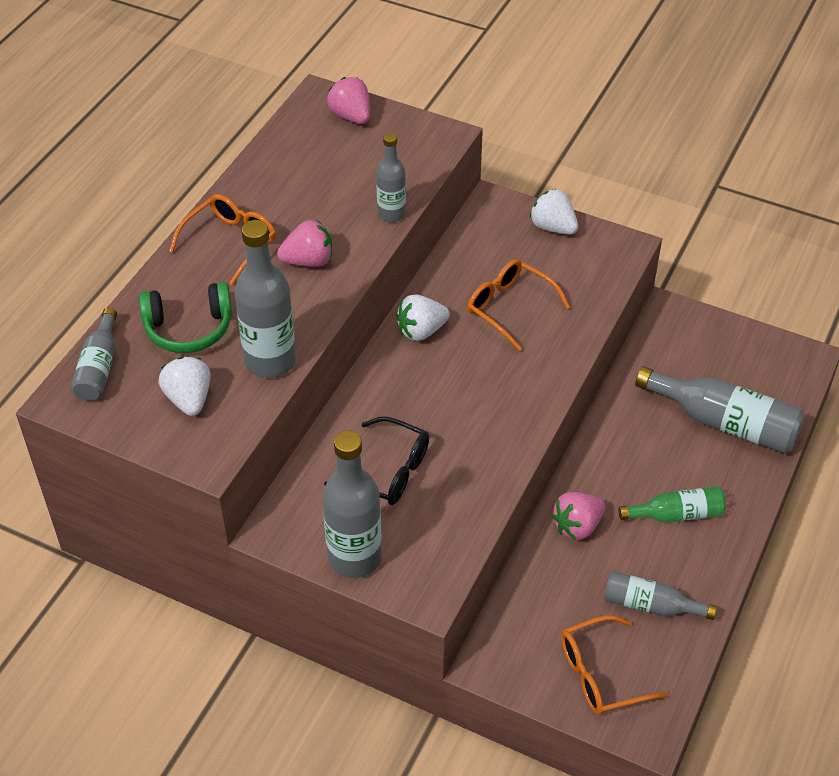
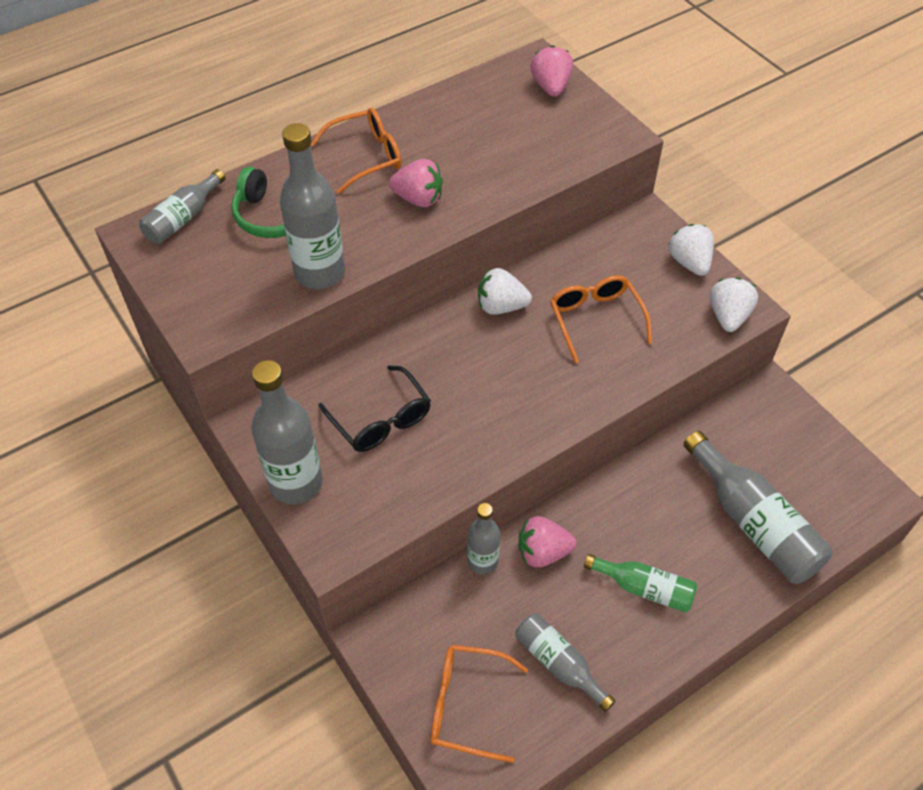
camera: 30 degrees right, 5 degrees up
(189, 399) = (230, 276): white strawberry -> white strawberry (728, 316)
(391, 214) = (521, 186): grey bottle -> grey bottle (482, 561)

